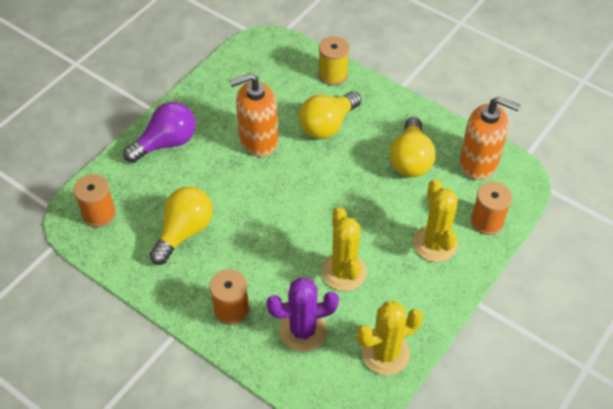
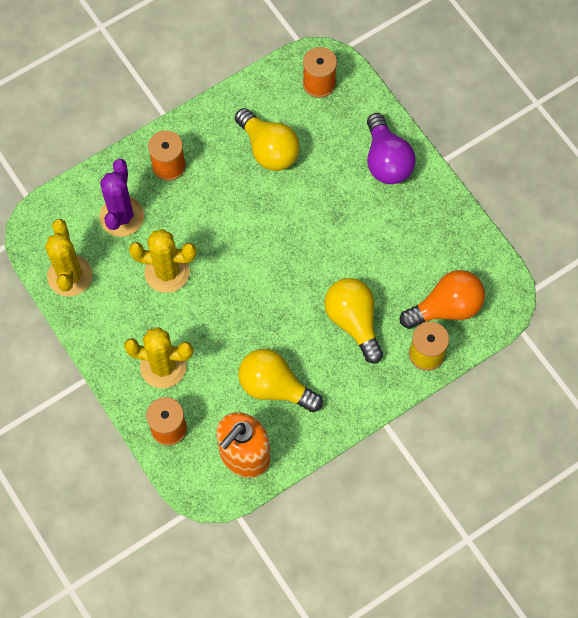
camera: 110 degrees right, 15 degrees up
(258, 140) = (358, 247): orange soap dispenser -> none
(288, 73) = (446, 308): none -> orange light bulb

